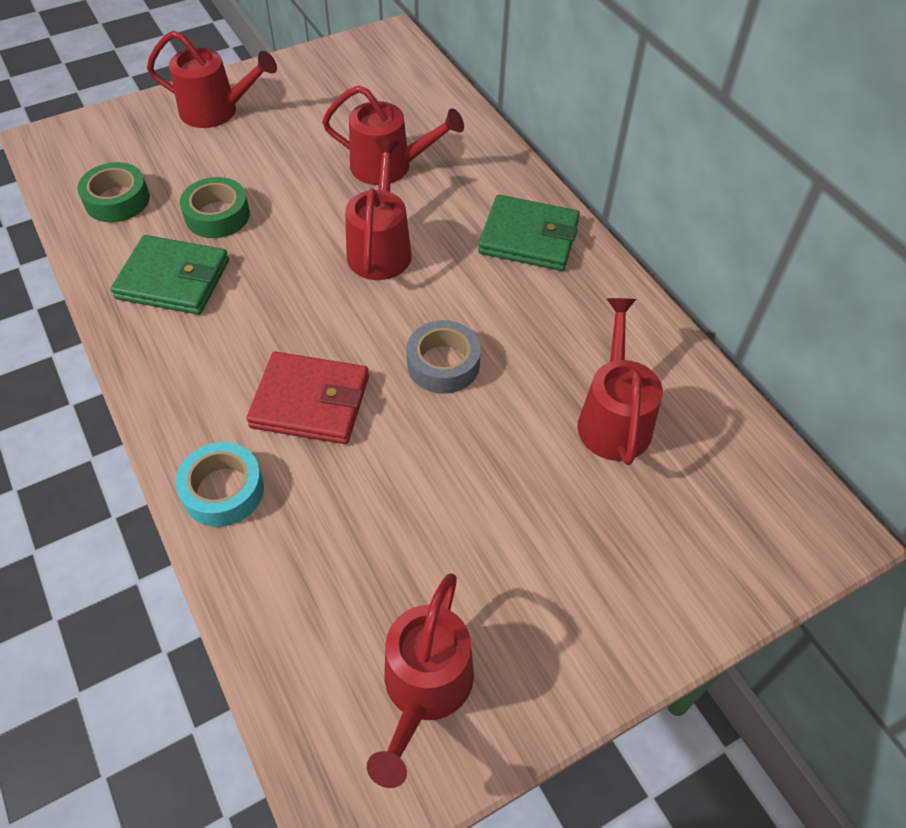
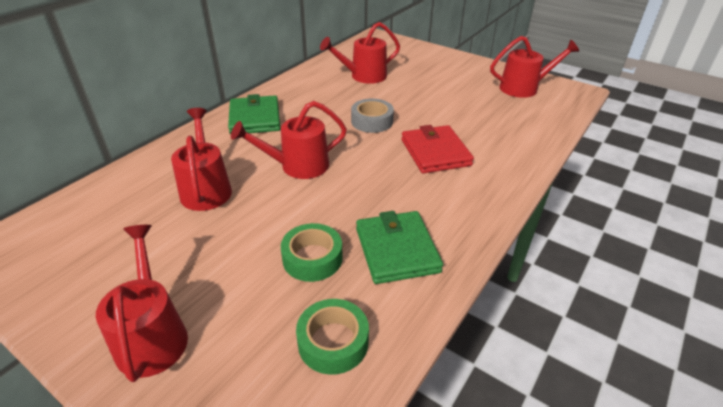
camera: 115 degrees left, 15 degrees down
(223, 490) = (513, 160): turquoise tape -> none

